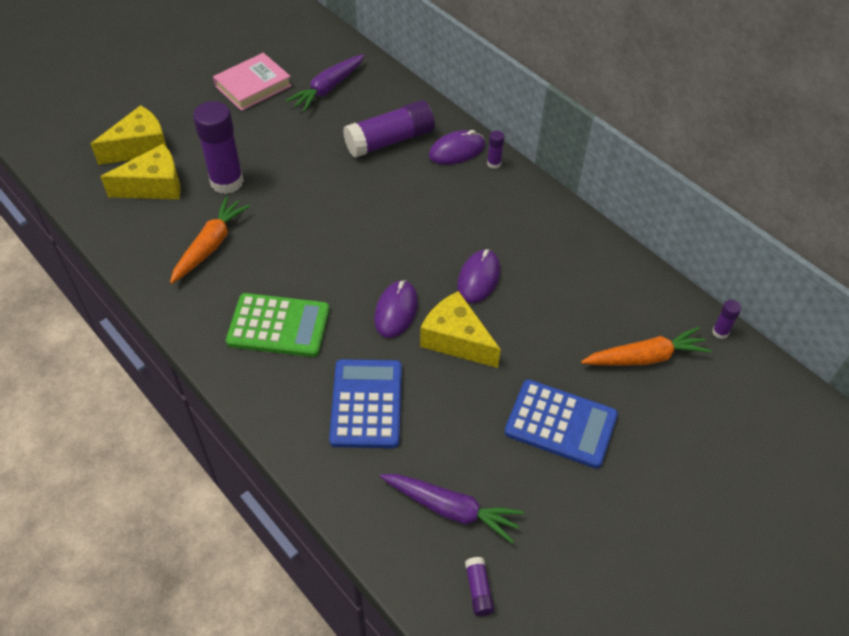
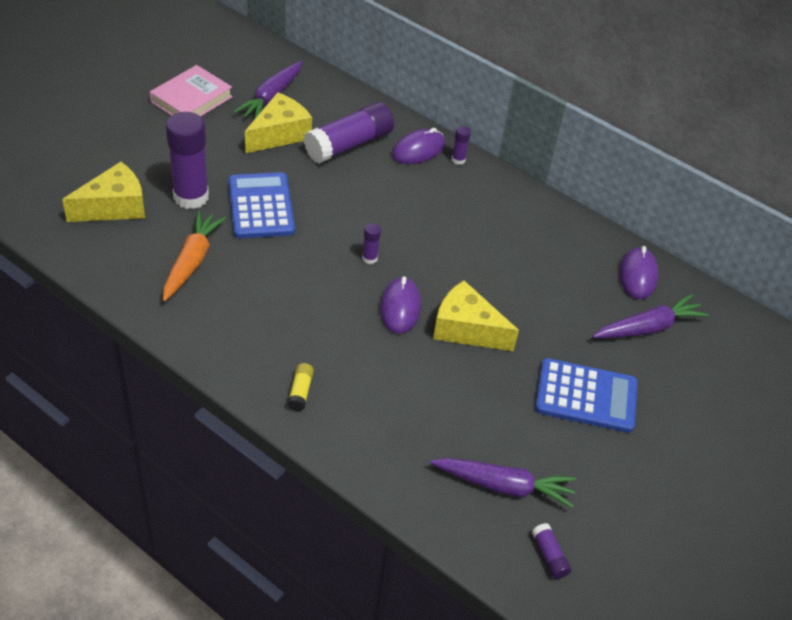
camera: 15 degrees left, 5 degrees down
(140, 147) = (86, 169): yellow cheese -> yellow cheese (279, 134)
(277, 387) = (300, 391): none -> yellow glue stick
(278, 326) = (285, 333): green calculator -> none
(366, 404) = (395, 398): blue calculator -> blue calculator (261, 206)
(478, 278) = (472, 269): purple mouse -> purple mouse (638, 275)
(645, 357) = (648, 327): orange carrot -> purple carrot
(720, 332) = (709, 298): purple glue stick -> purple glue stick (369, 258)

